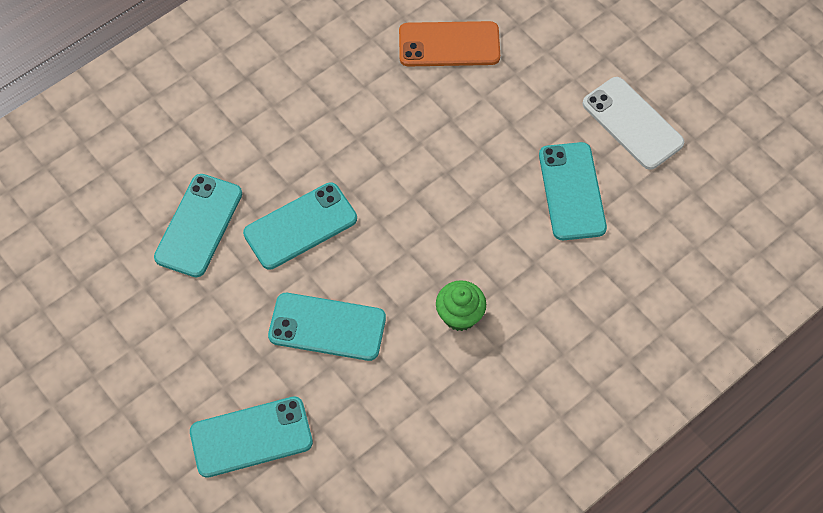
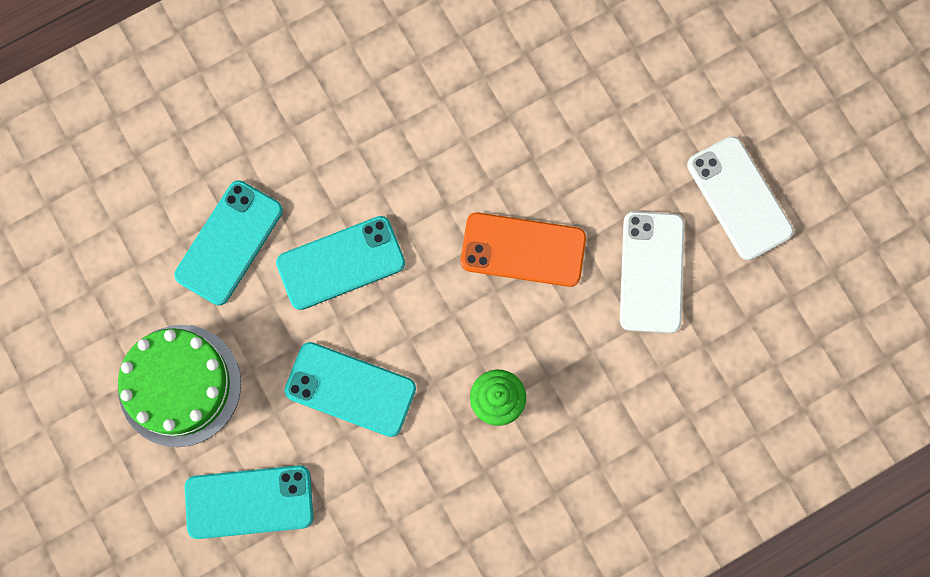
camera: 10 degrees right, 15 degrees up
(172, 349) = (179, 385): none -> green cake
(449, 45) = (548, 60): orange phone -> orange phone (523, 250)
(571, 191) = (651, 272): turquoise phone -> white phone

